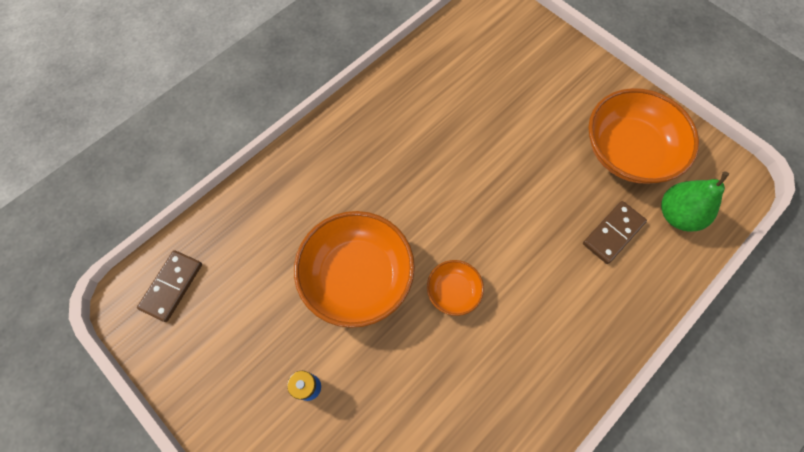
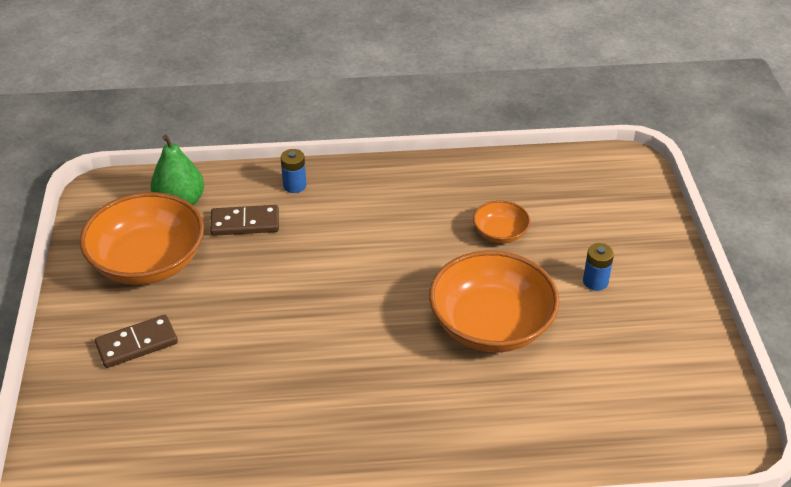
camera: 140 degrees left, 25 degrees down
(172, 286) = (680, 426): brown domino -> brown domino (137, 344)
(453, 291) = (418, 267): orange bowl -> orange bowl (500, 233)
(626, 301) = (294, 185): none -> blue battery

